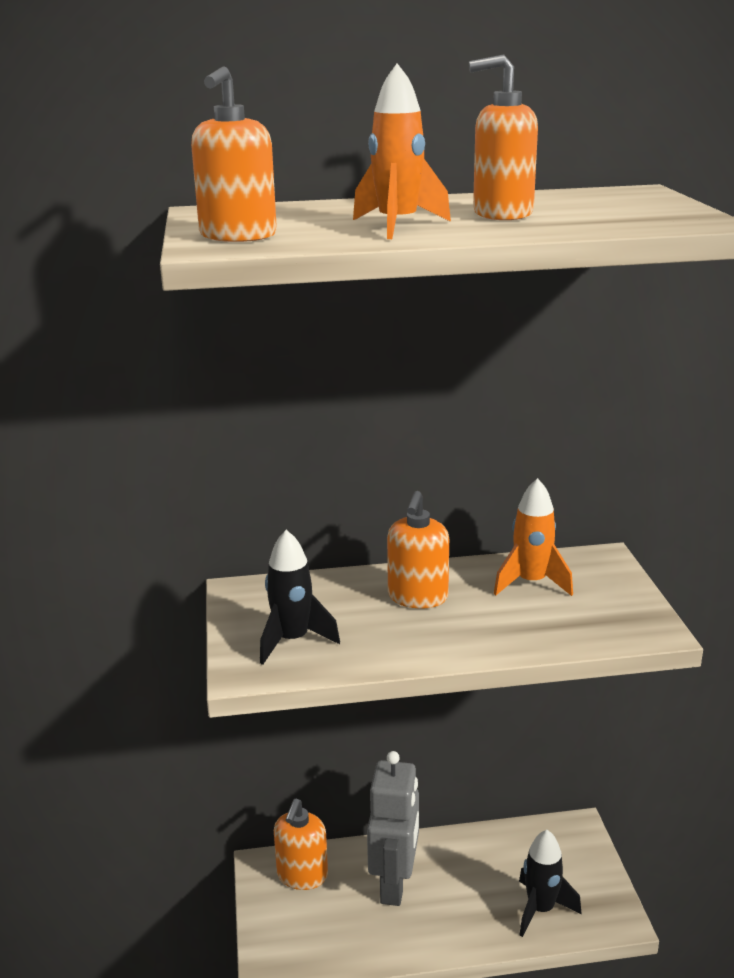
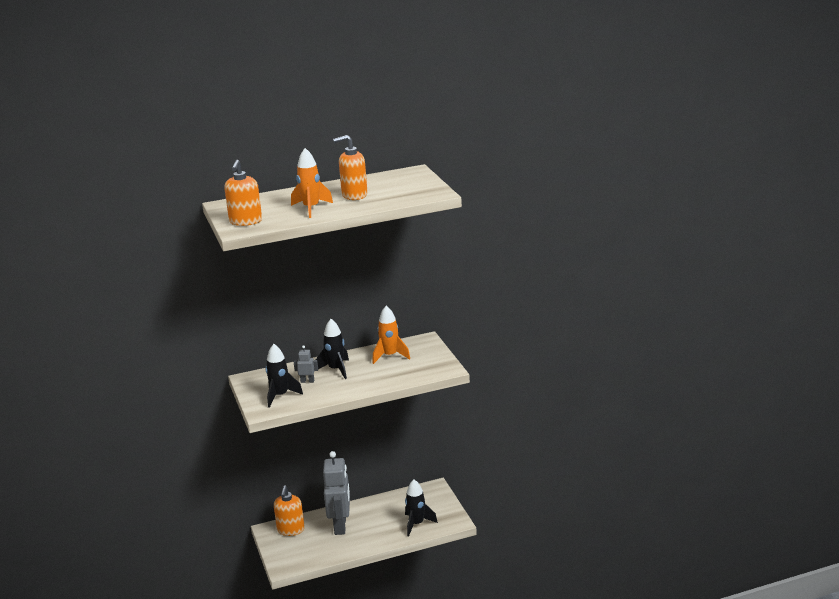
camera: 10 degrees left, 0 degrees up
(355, 614) = (307, 381): none -> grey robot
(417, 597) = (336, 370): orange soap dispenser -> black rocket

